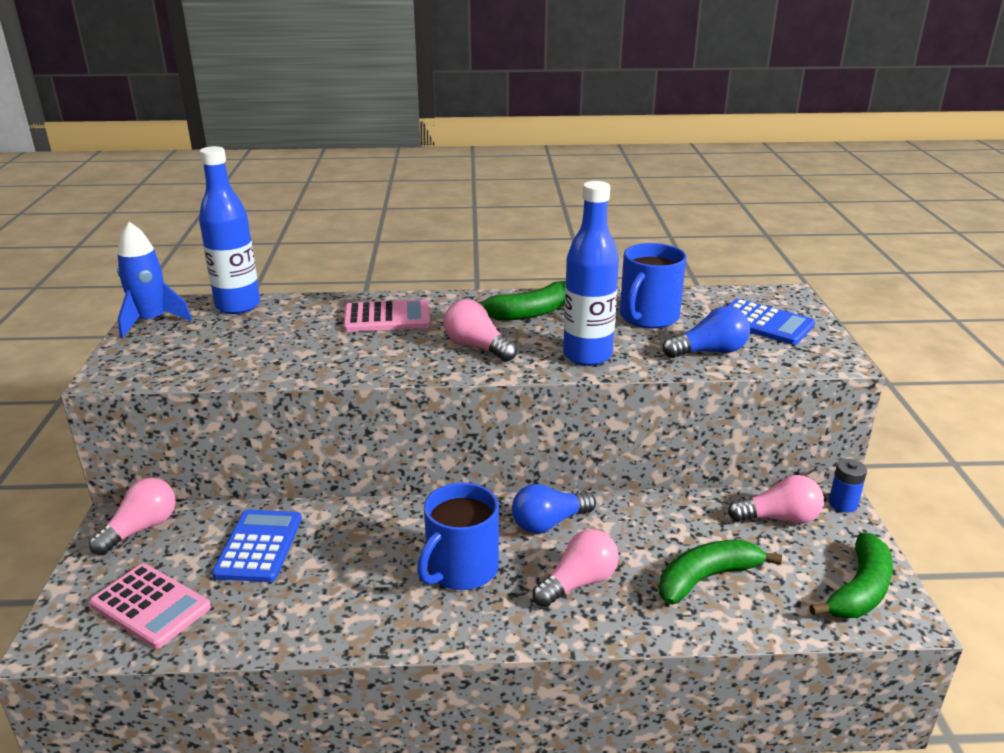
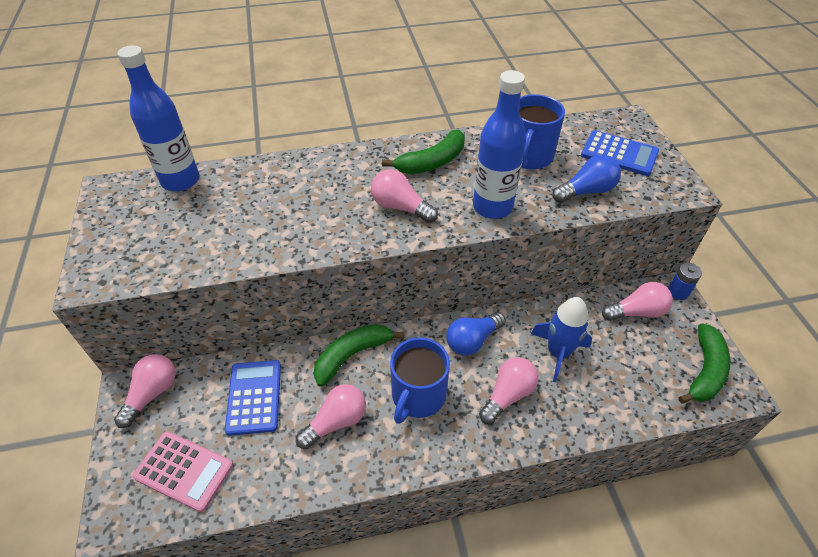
camera: 10 degrees left, 20 degrees up
(151, 321) = (108, 209): blue rocket -> blue rocket (558, 353)
(350, 582) = (336, 422): none -> pink light bulb
(387, 317) = (315, 180): pink calculator -> none
(707, 578) = (598, 376): green banana -> green banana (352, 355)

